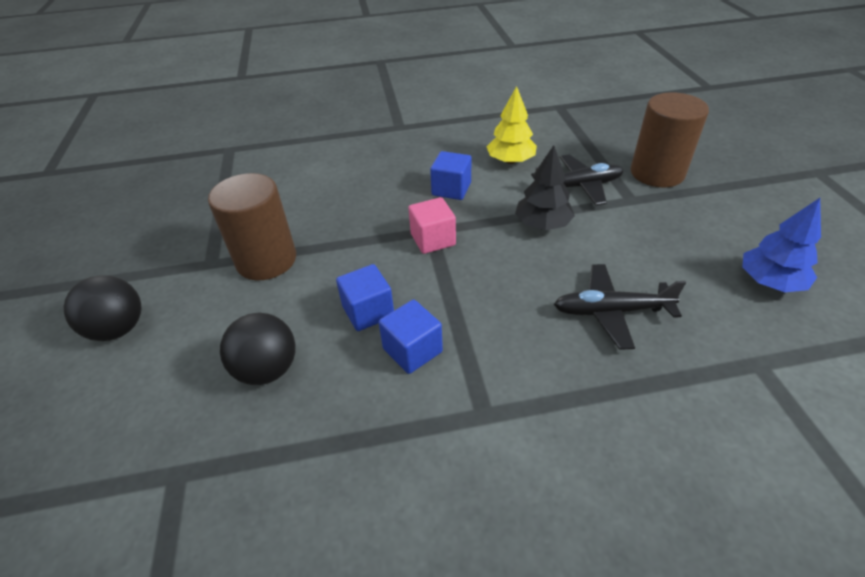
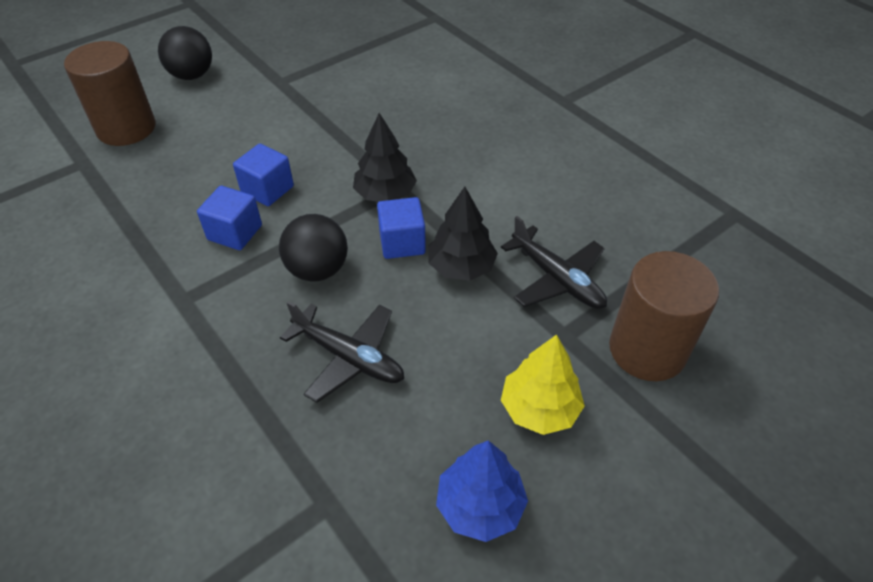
camera: 60 degrees right, 5 degrees up
(266, 260) = (299, 107): brown cylinder -> brown cylinder (126, 128)
(267, 369) = (183, 162): black ball -> black ball (317, 269)
(433, 239) = (385, 194): pink cube -> black tree
(451, 189) = (476, 178): blue cube -> blue cube (402, 242)
(510, 161) = (565, 206): yellow tree -> yellow tree (539, 408)
(611, 311) = (349, 358): black plane -> black plane turned 150 degrees clockwise

